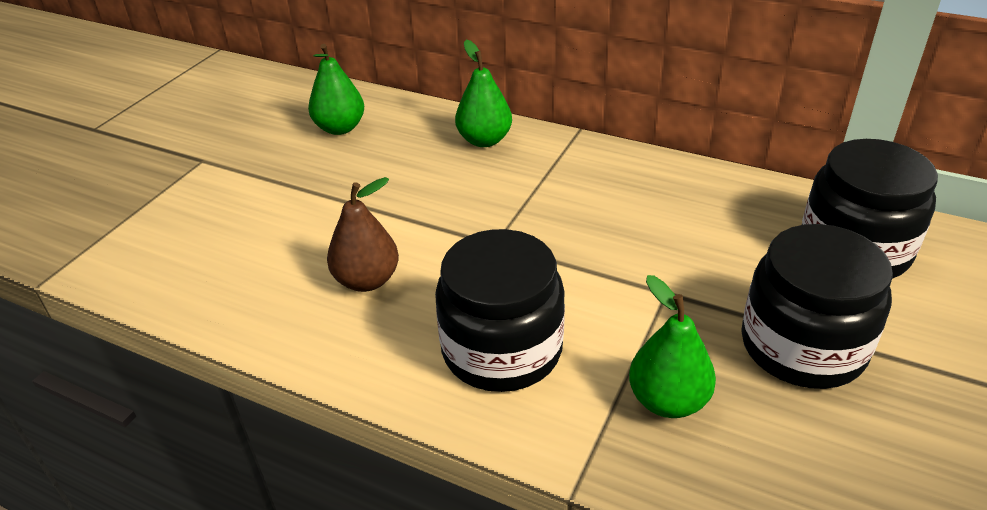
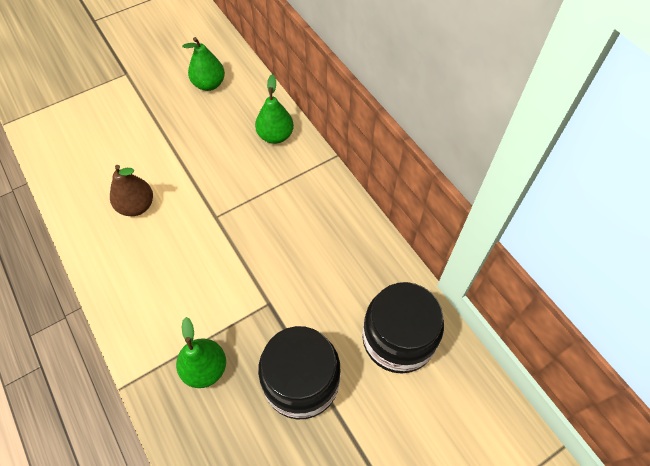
camera: 30 degrees right, 20 degrees up
(502, 349) = (160, 289): black jar -> none

